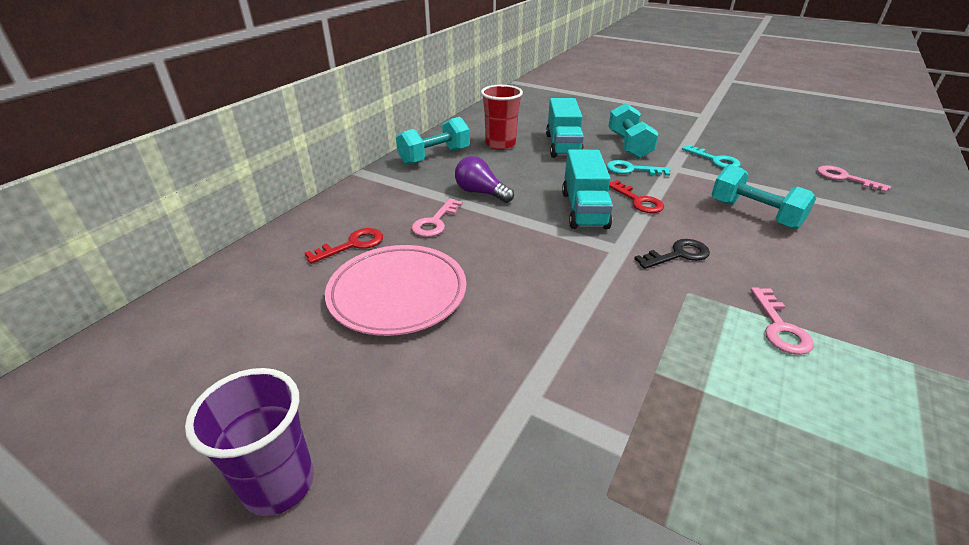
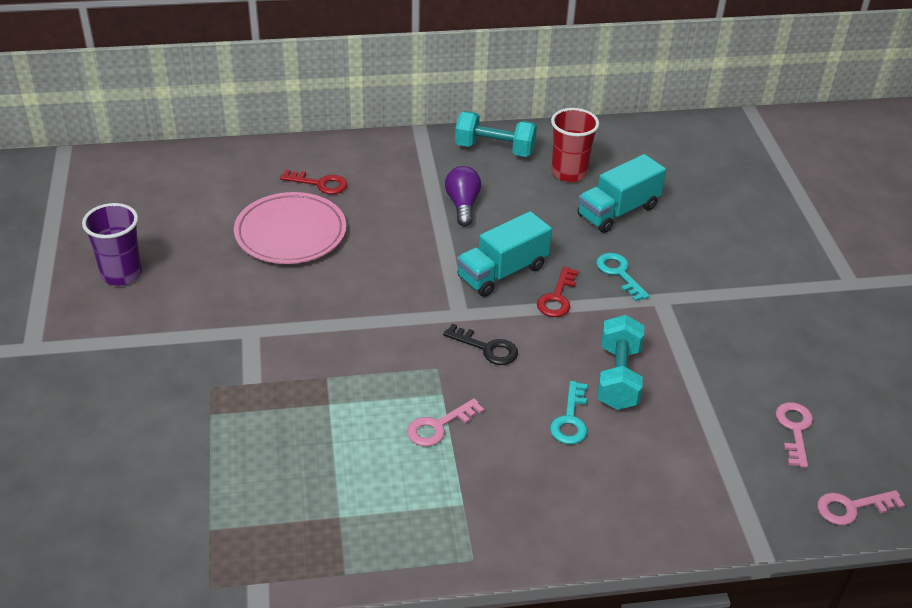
camera: 50 degrees right, 5 degrees up
(435, 222) = (391, 204): pink key -> pink key (851, 508)
(629, 145) = (677, 253): turquoise dumbbell -> none
(715, 160) = (719, 323): turquoise key -> turquoise key (570, 419)

